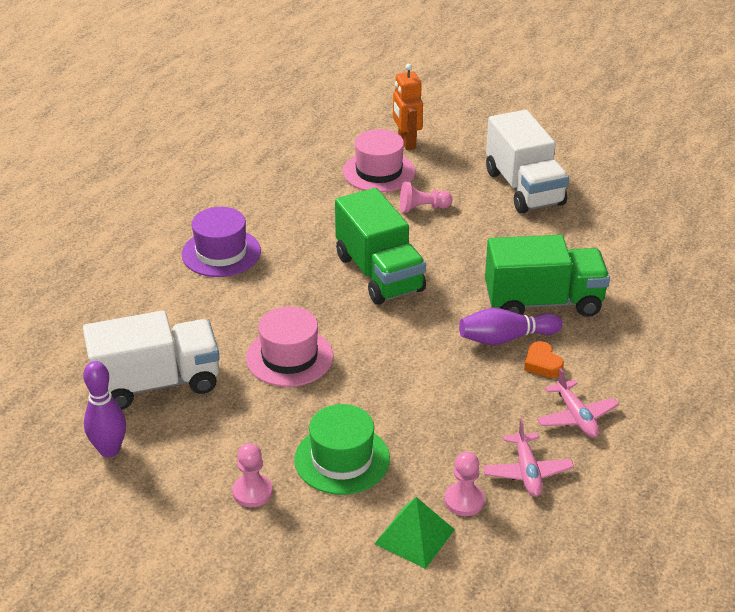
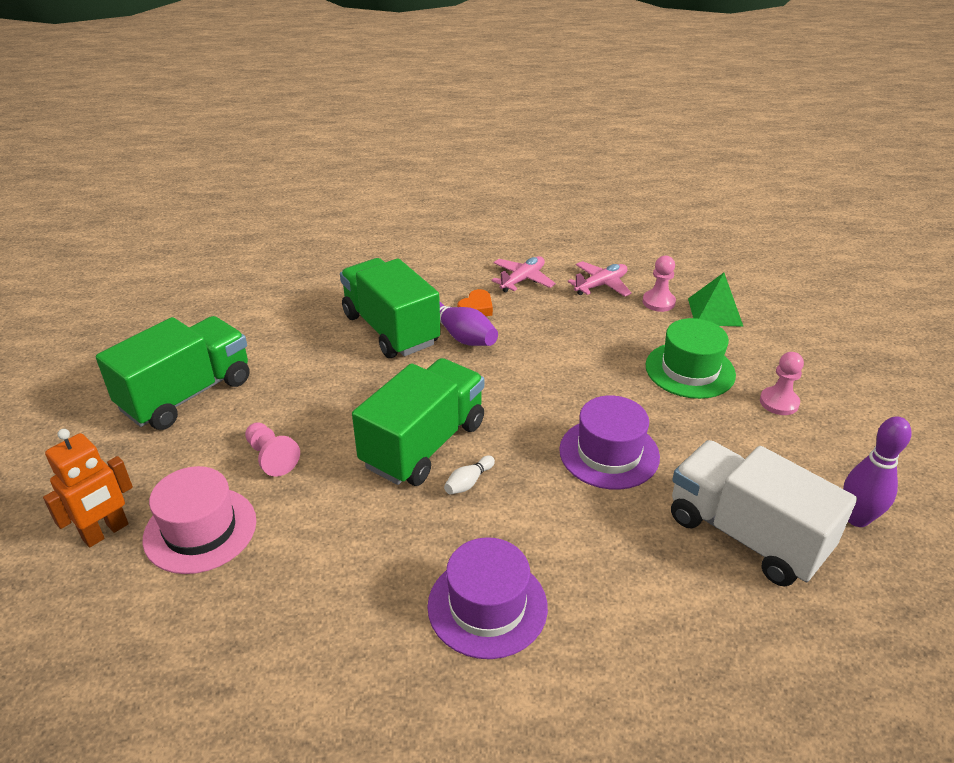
camera: 120 degrees left, 0 degrees up
(289, 357) = (609, 453): pink hat -> purple hat
(323, 280) = (468, 482): none -> white bowling pin
(524, 188) = (187, 394): white truck -> green truck

